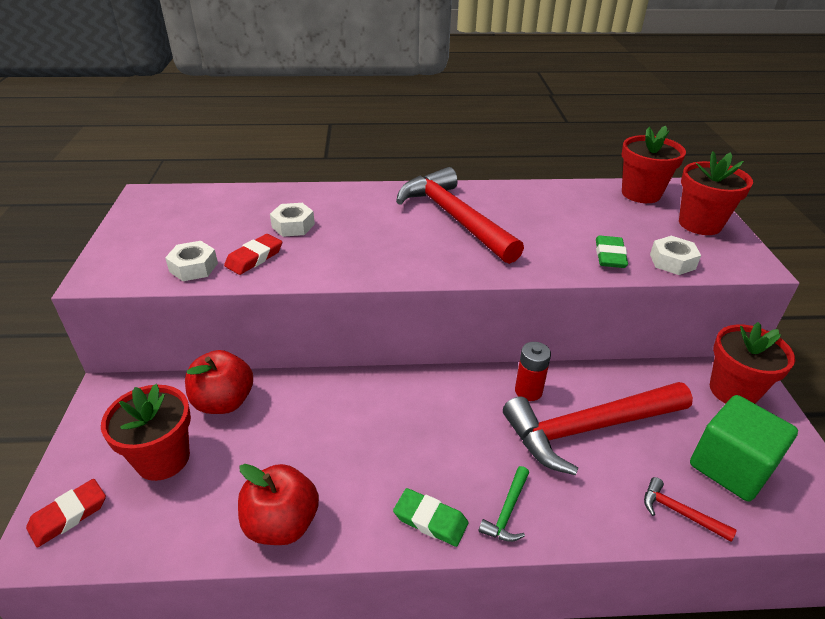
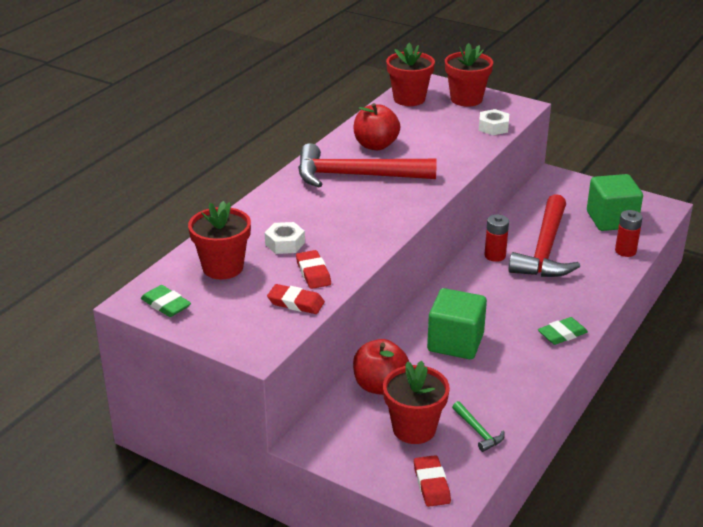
camera: 55 degrees left, 5 degrees down
(193, 267) = (296, 303): white nut -> red eraser
(282, 524) = (518, 391): red apple -> red apple (375, 145)
(338, 427) = (455, 342): none -> green cube
(507, 511) = (578, 305): green hammer -> green hammer (478, 431)
(610, 255) = (465, 143): green eraser -> green eraser (166, 304)
(680, 513) = (625, 251): red hammer -> red battery
(733, 390) = (562, 188): red flower pot -> red flower pot (223, 267)

